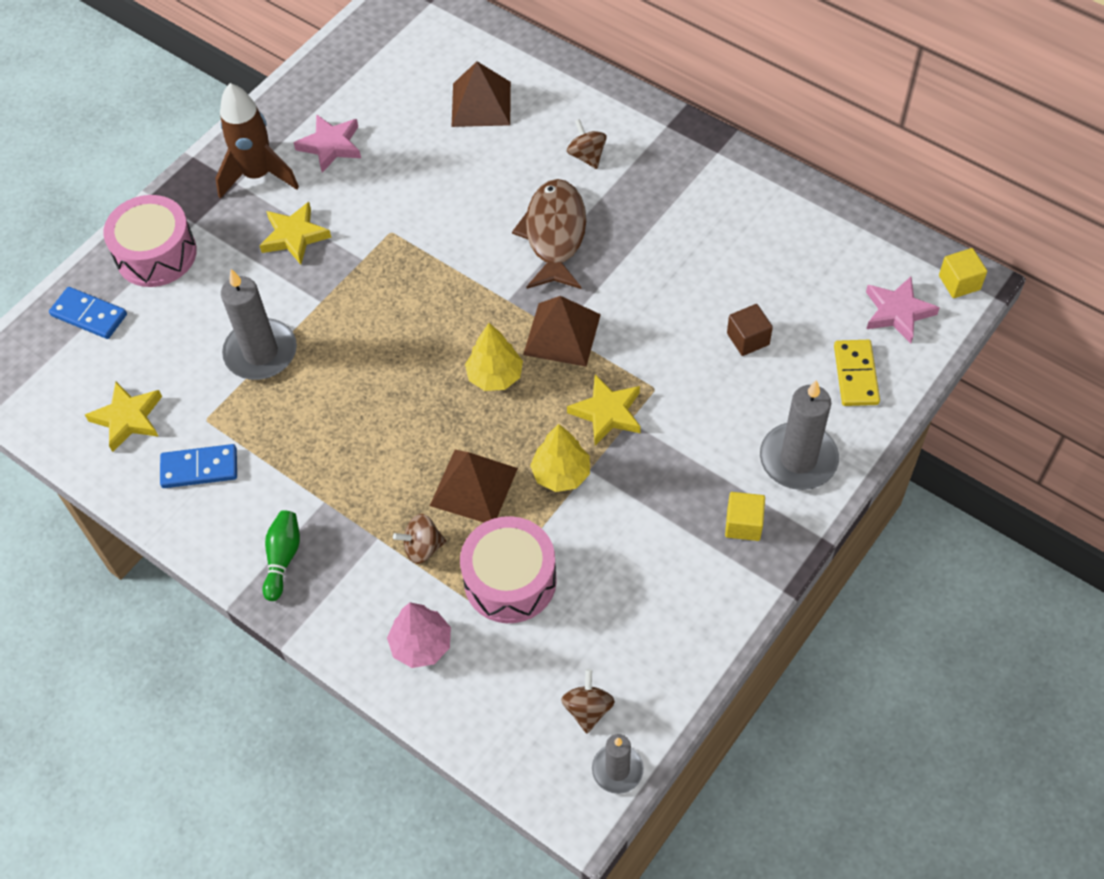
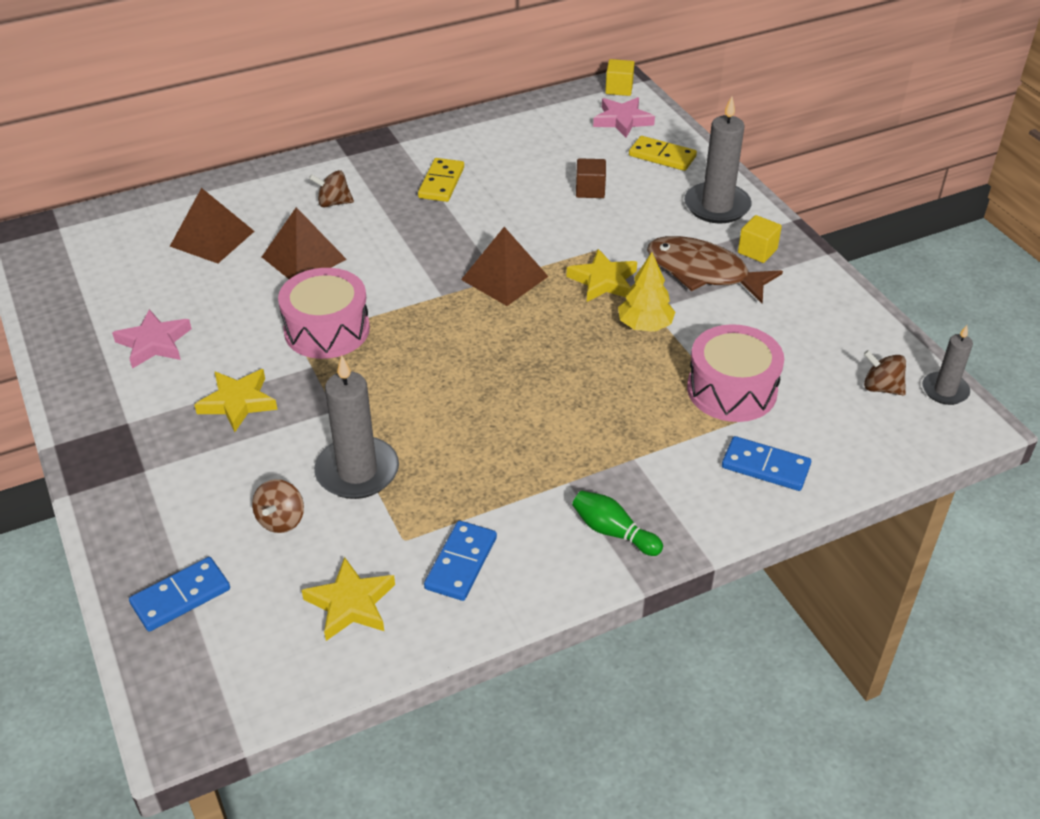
camera: 65 degrees left, 15 degrees down
(156, 254) = (154, 514): pink drum -> pink drum (327, 330)
(258, 175) = (134, 404): brown rocket -> none
(421, 645) = (765, 466): pink tree -> blue domino
(422, 547) = (664, 432): brown spinning top -> brown spinning top (281, 520)
(474, 487) = (622, 379): brown pyramid -> brown pyramid (304, 258)
(495, 376) = (515, 329): yellow tree -> none
(554, 234) = (398, 247): brown fish -> brown fish (703, 272)
(674, 217) = (441, 183): none -> yellow domino

